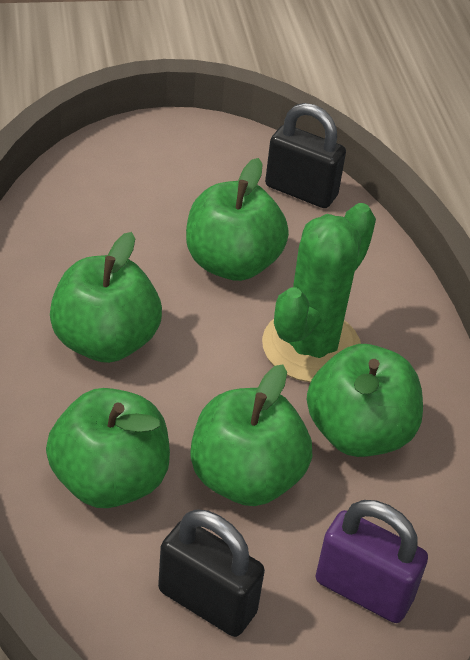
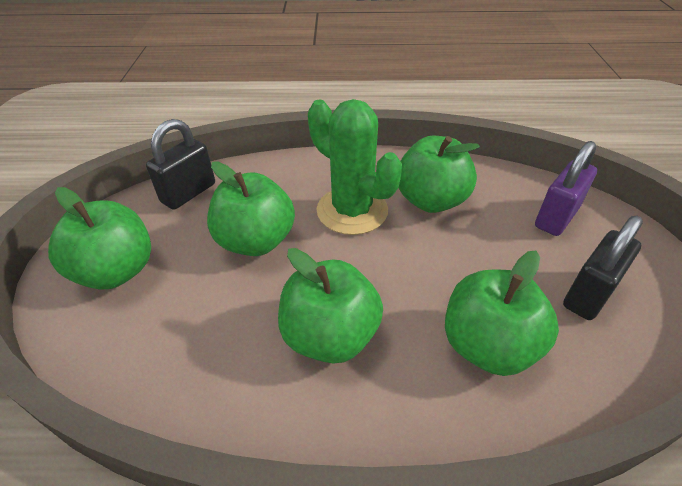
camera: 75 degrees left, 0 degrees up
(246, 478) = (475, 260): green apple -> green apple (116, 271)

